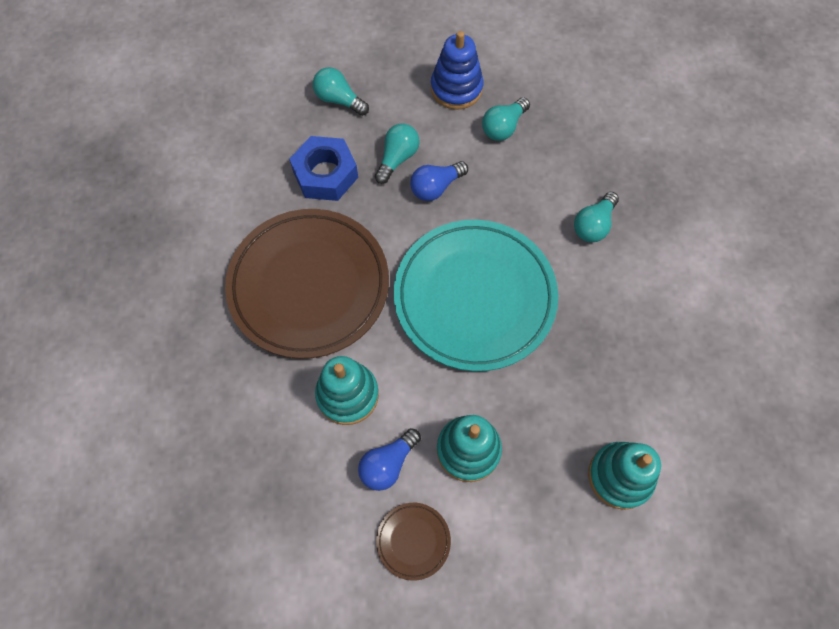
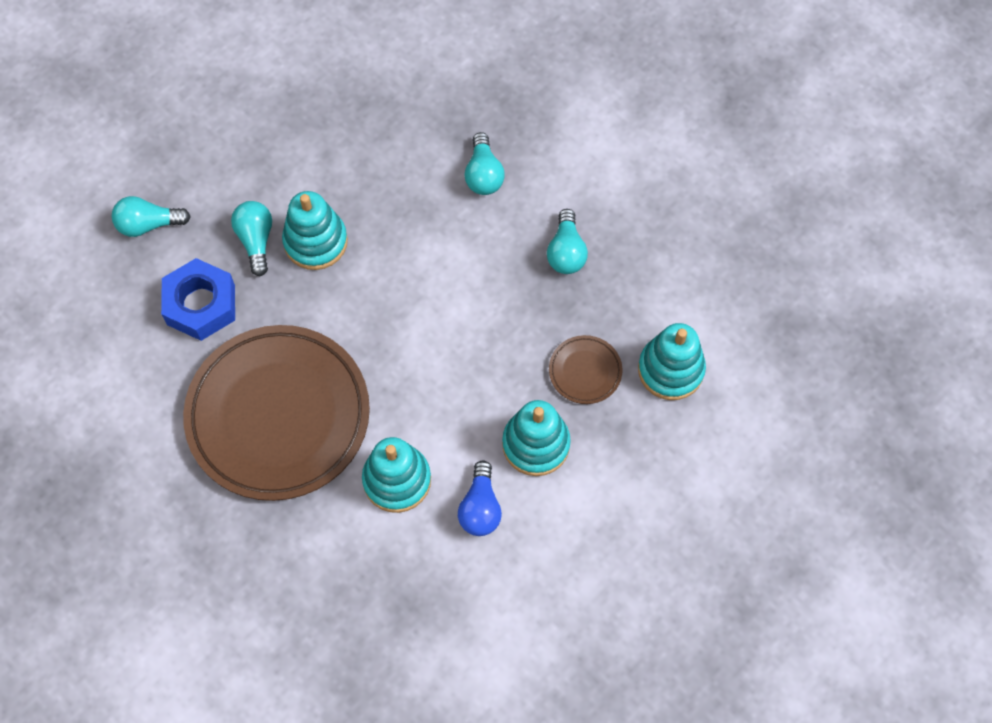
camera: 40 degrees left, 0 degrees up
(413, 541) = (552, 549): brown plate -> brown plate (585, 371)
(436, 187) = (315, 241): blue light bulb -> turquoise stacking toy
(456, 88) = (253, 133): blue stacking toy -> none
(474, 297) = (434, 314): turquoise plate -> none
(503, 127) = (329, 140): turquoise light bulb -> turquoise light bulb (566, 252)

